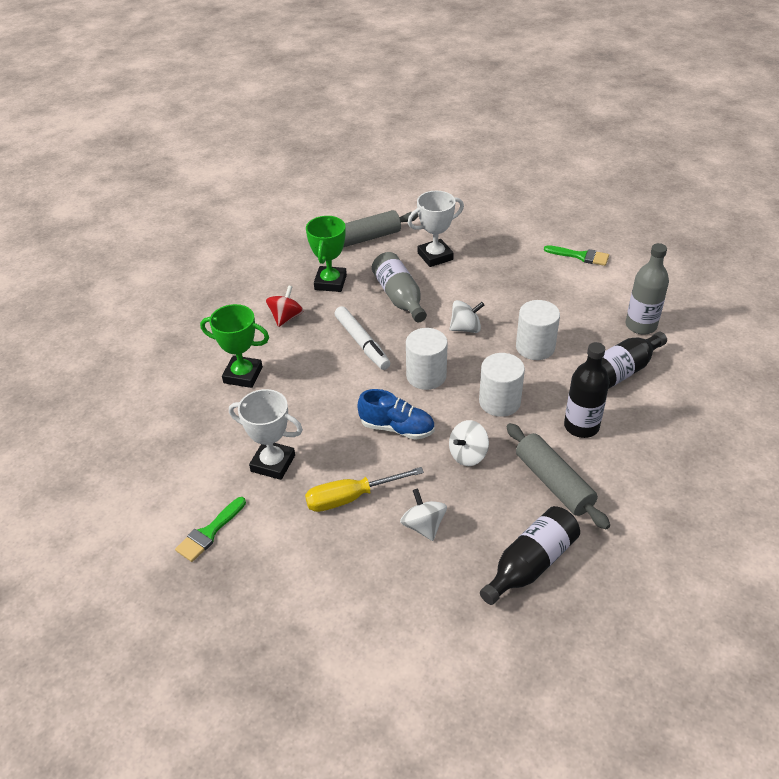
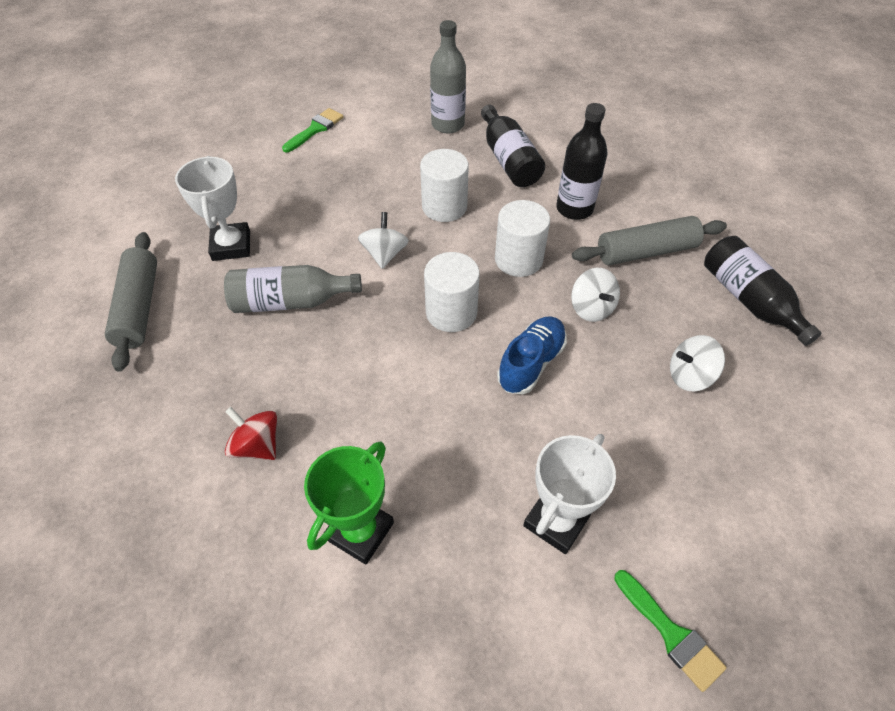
camera: 75 degrees left, 10 degrees up
(330, 282) = (210, 371): green trophy -> none
(351, 498) = (636, 439): yellow screwdriver -> none
(362, 343) = (360, 363): white marker -> none

